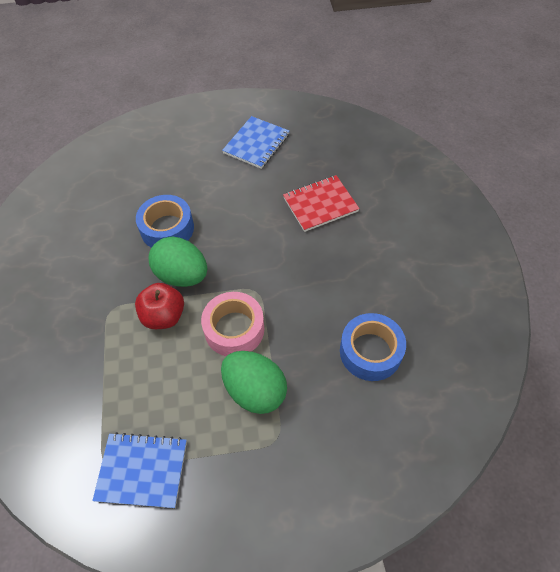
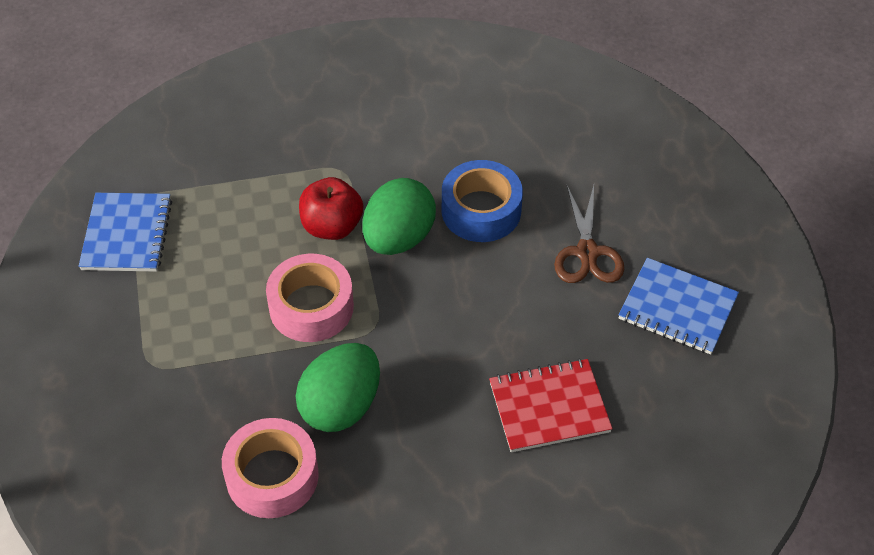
camera: 85 degrees right, 5 degrees down
(211, 178) = (587, 253): none -> brown scissors
(255, 391) = (219, 337): green egg -> green egg (341, 406)
(320, 204) = (549, 407): red notebook -> red notebook turned 75 degrees counterclockwise
(370, 352) = (272, 476): blue tape -> pink tape

